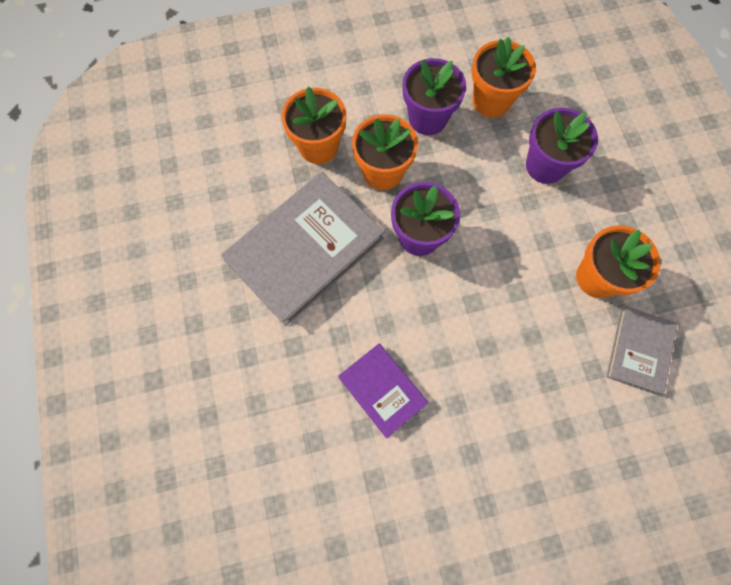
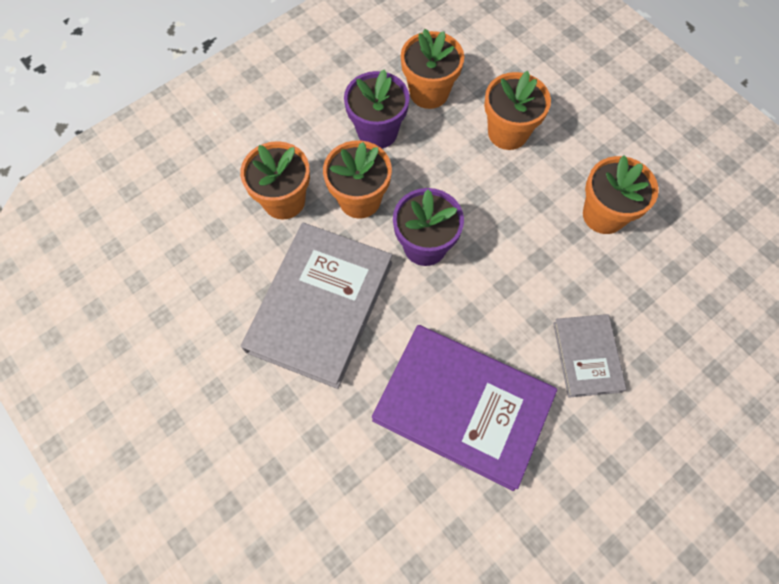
camera: 25 degrees left, 5 degrees down
(382, 390) = (462, 407): purple book -> purple book, size x1.88
(545, 166) = (508, 133): purple flower pot -> orange flower pot
(638, 351) = (671, 265): grey book -> grey book (587, 356)

